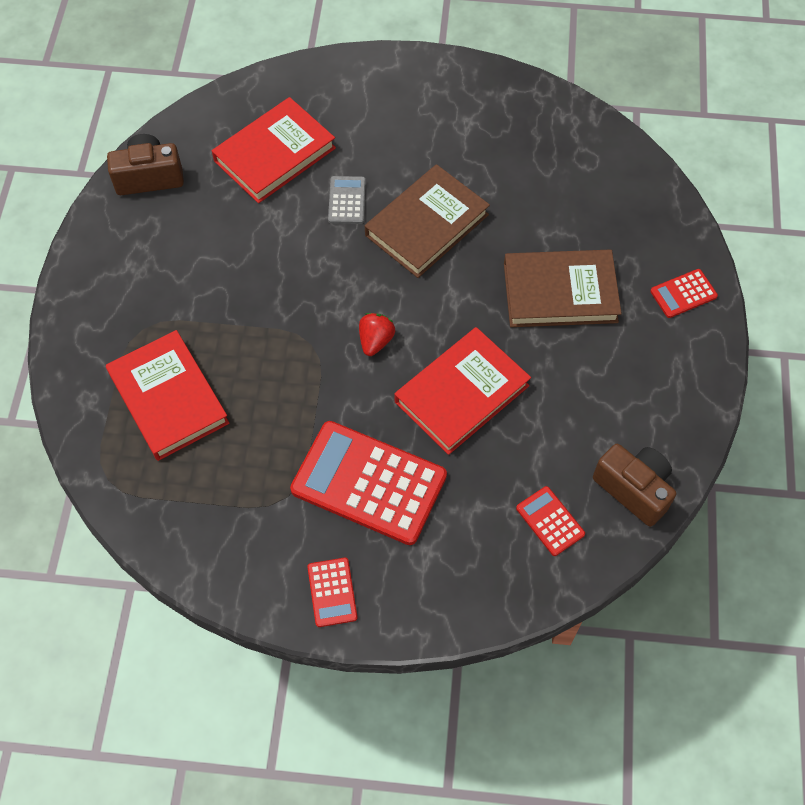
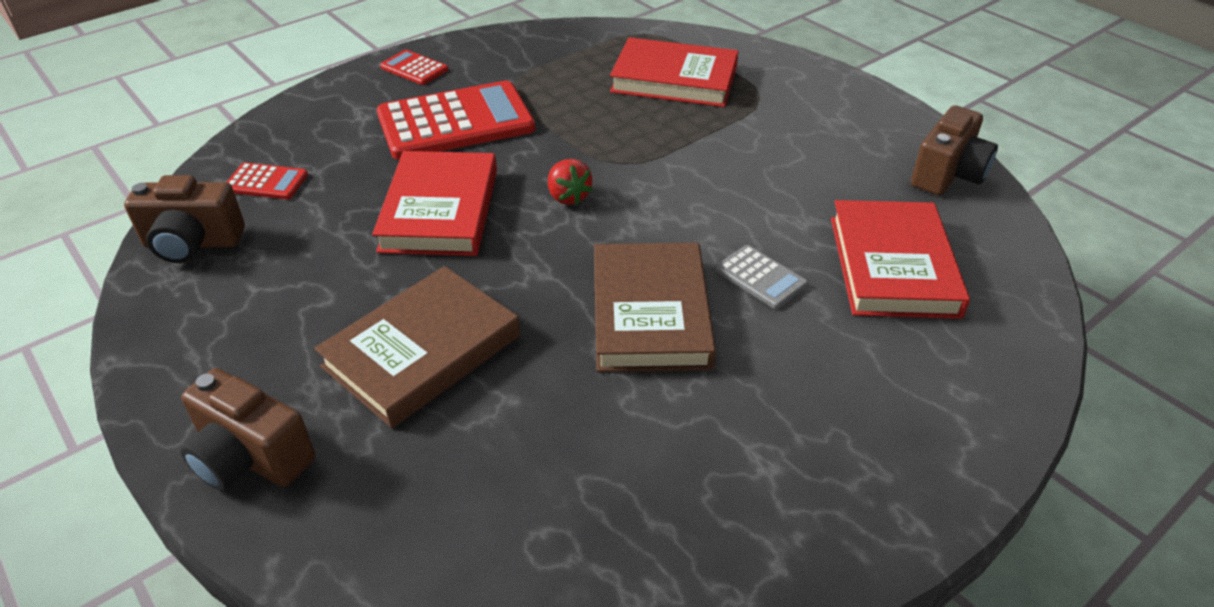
camera: 135 degrees right, 20 degrees down
(683, 294) = (250, 457): red calculator -> brown camera

